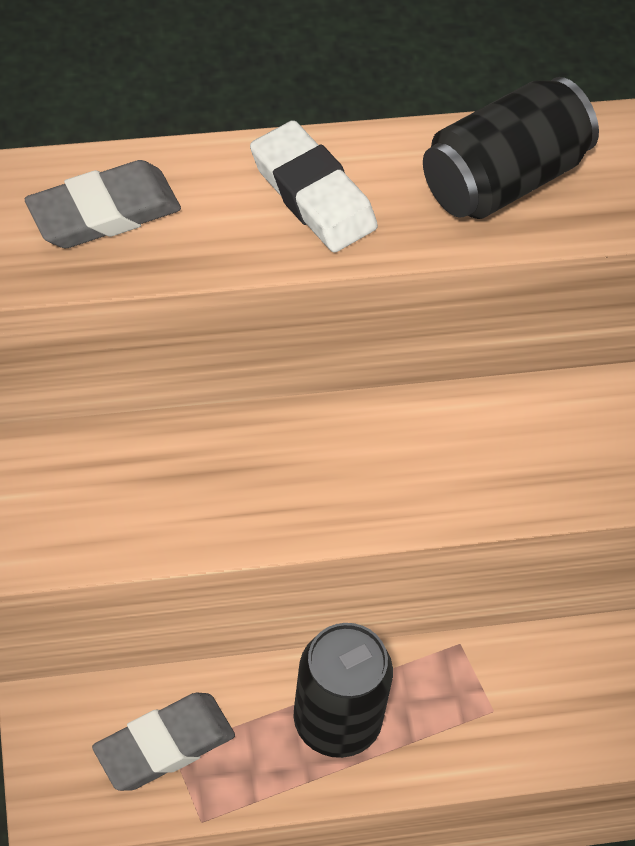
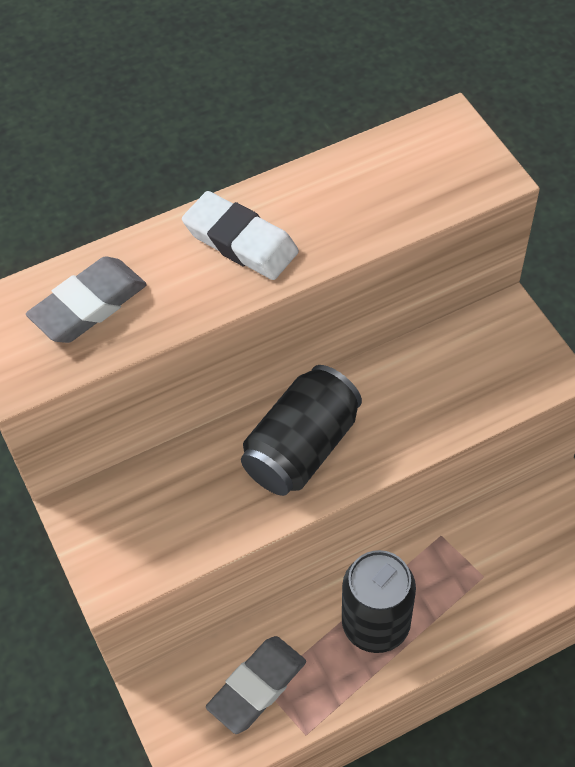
camera: 10 degrees left, 0 degrees up
(503, 178) = (375, 185): black can -> black can (302, 448)

